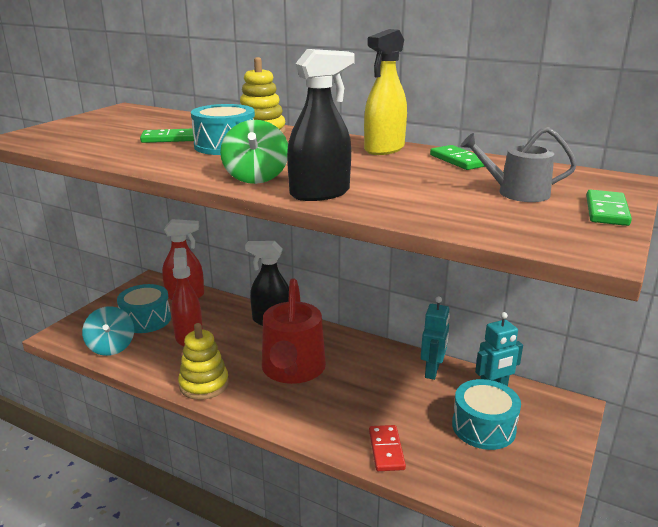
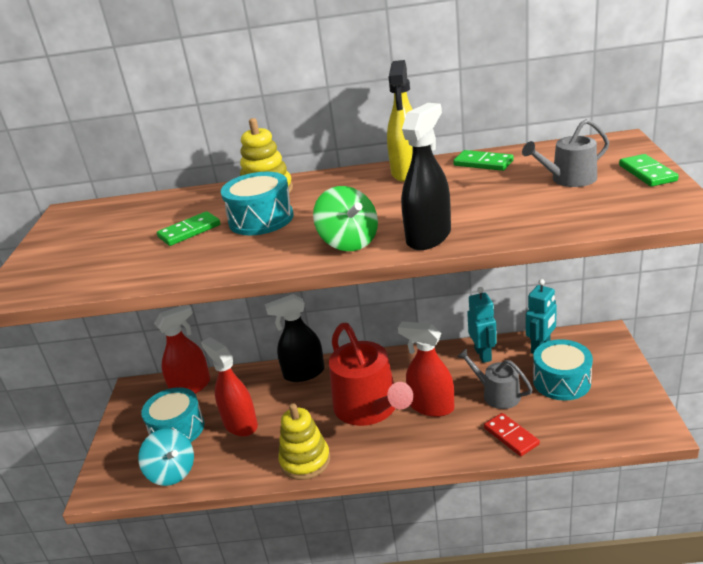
camera: 25 degrees left, 5 degrees up
(343, 392) = (431, 406): none -> red spray bottle
(410, 409) = (497, 394): none -> grey watering can

